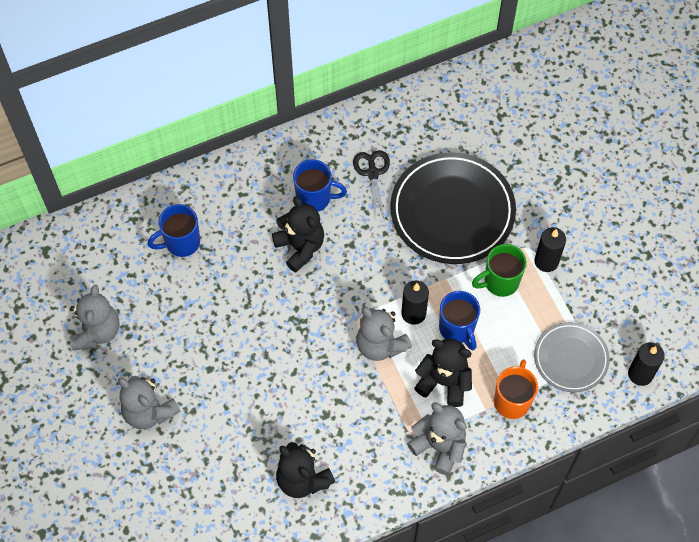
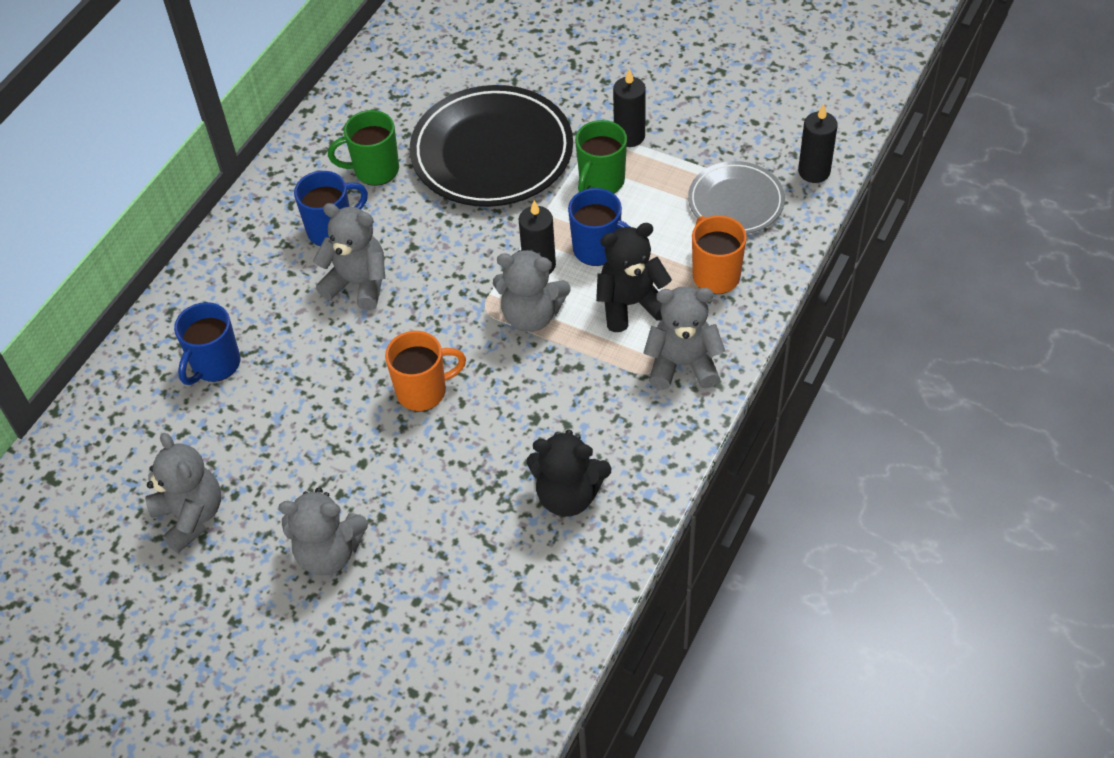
camera: 35 degrees left, 10 degrees down
(279, 348) = (423, 391): none -> orange mug
(300, 247) = (358, 283): black teddy bear -> grey teddy bear
(372, 173) = (375, 170): black scissors -> green mug

